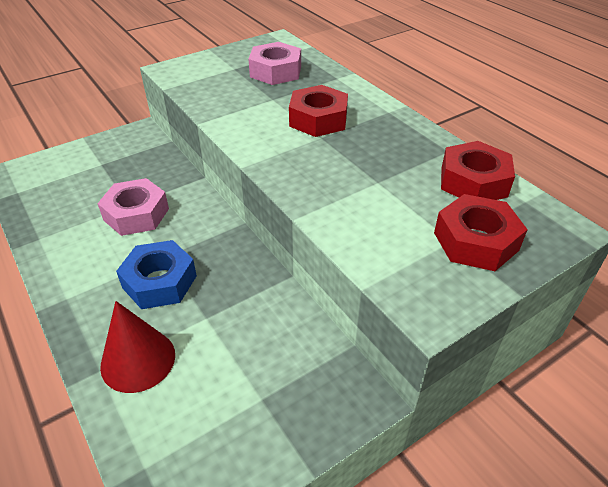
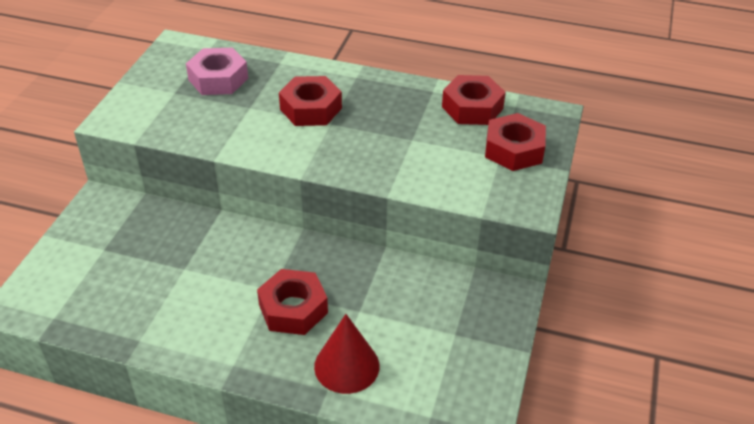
camera: 40 degrees left, 0 degrees up
(136, 214) = (202, 272): pink nut -> none
(159, 282) = (293, 309): blue nut -> red nut

